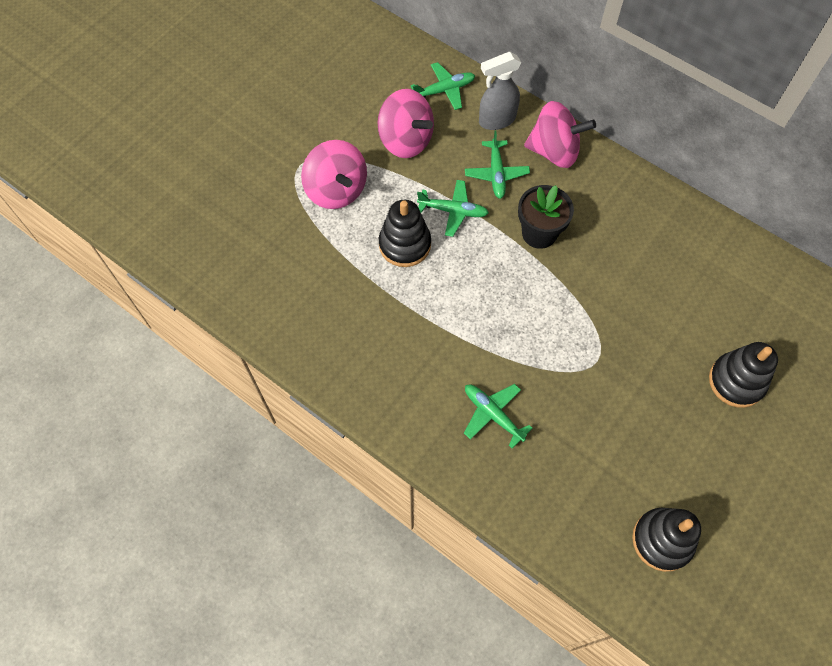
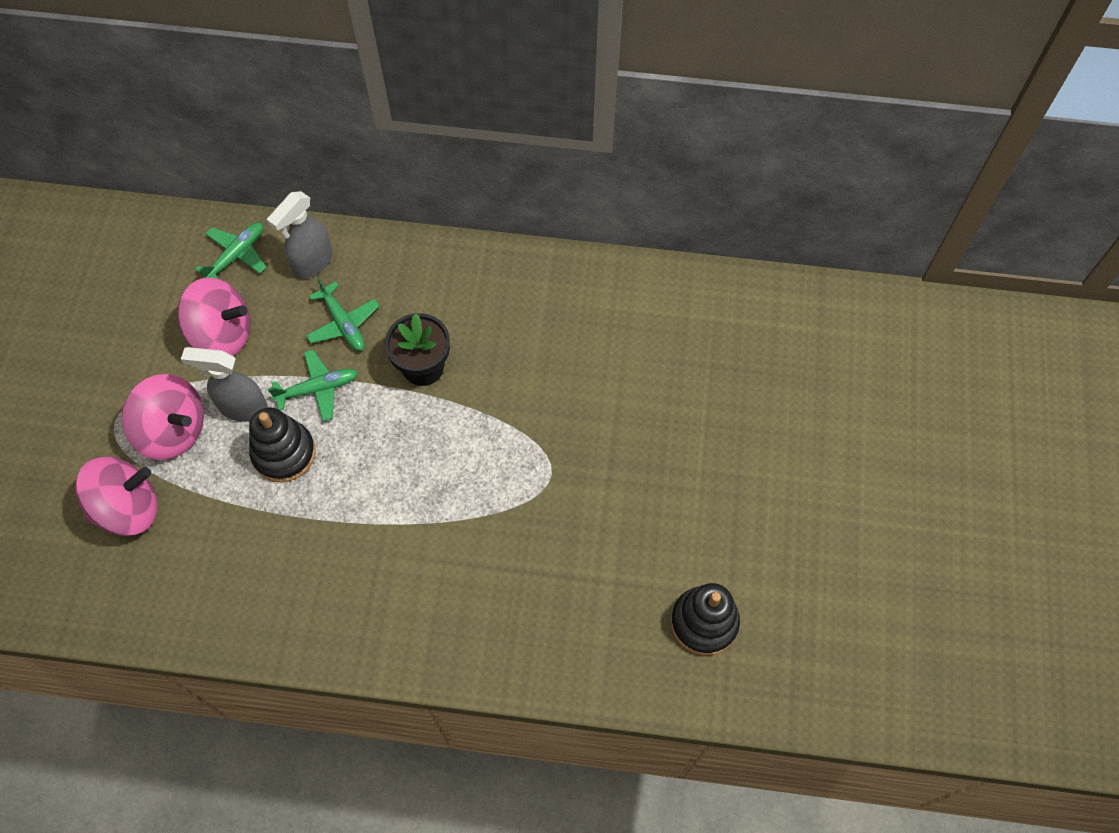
camera: 30 degrees left, 0 degrees up
(392, 198) = (242, 407): none -> grey spray bottle
(493, 414) = (474, 587): green plane -> none
(554, 151) = (393, 268): pink spinning top -> pink spinning top (128, 508)
(736, 381) = (696, 422): black stacking toy -> none

